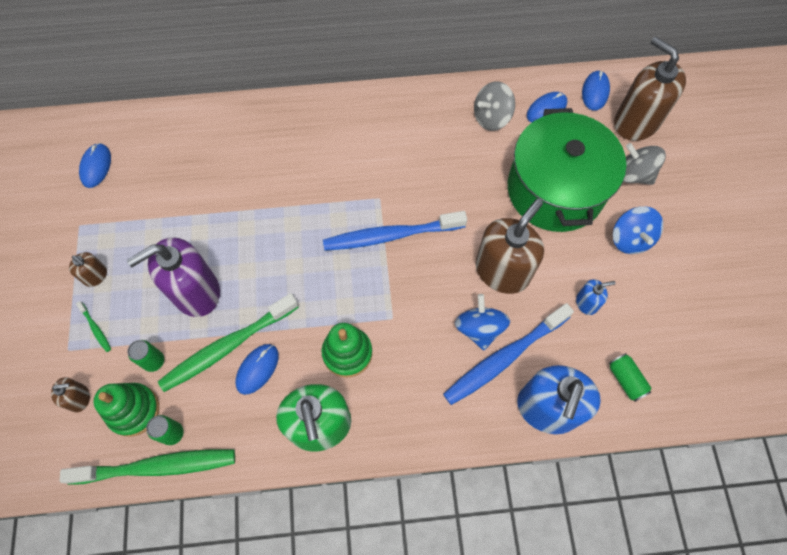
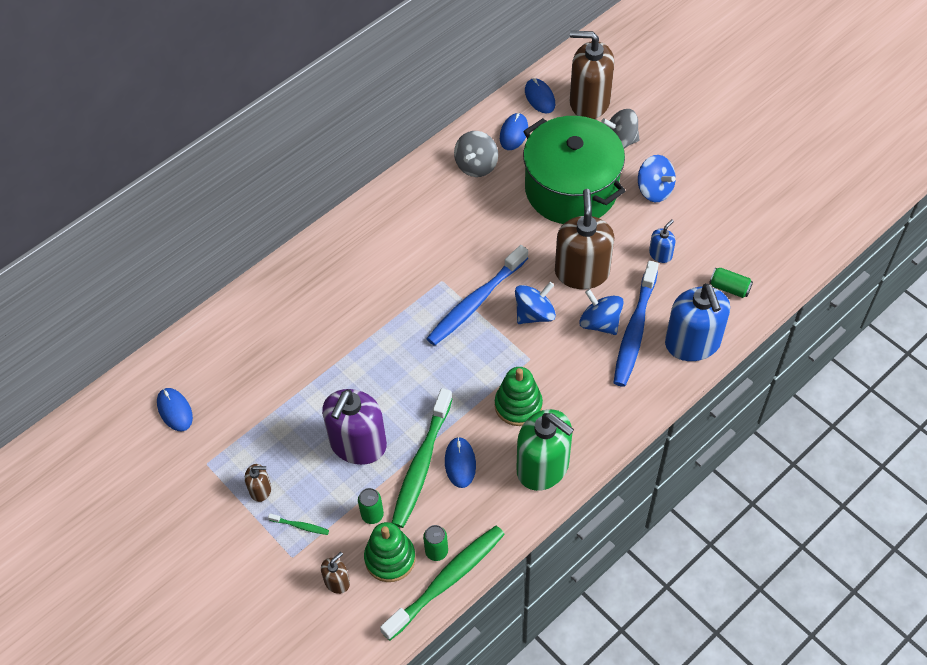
camera: 35 degrees left, 10 degrees down
(430, 280) = (534, 314): none -> blue spinning top

